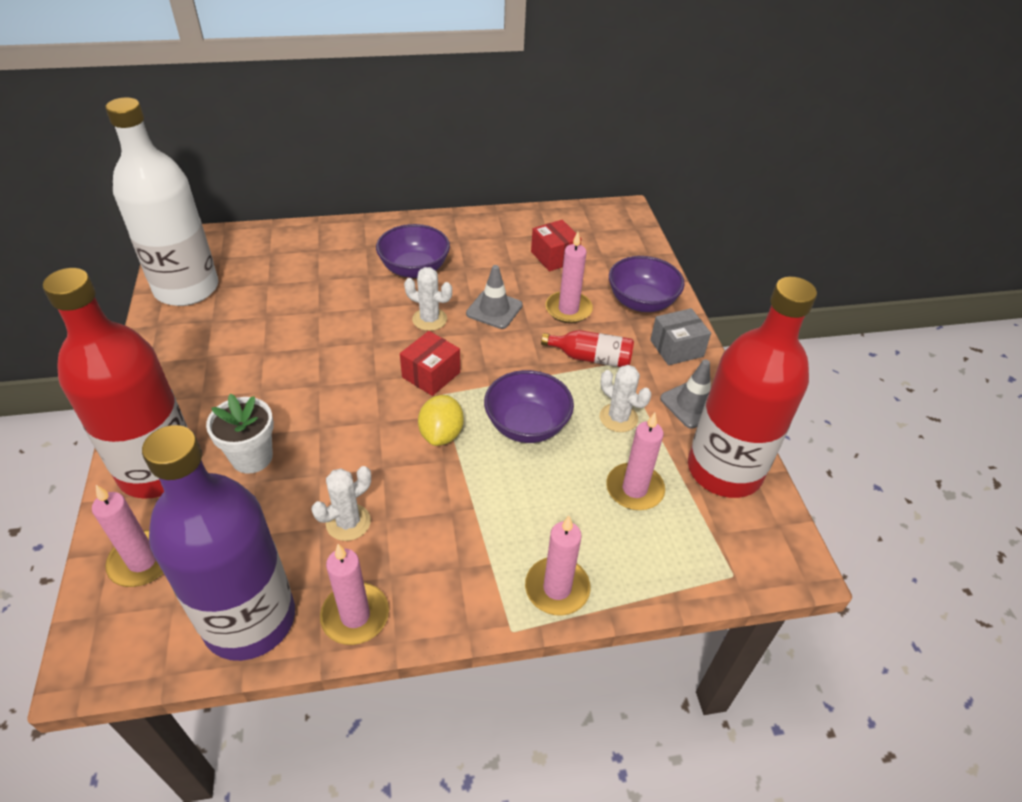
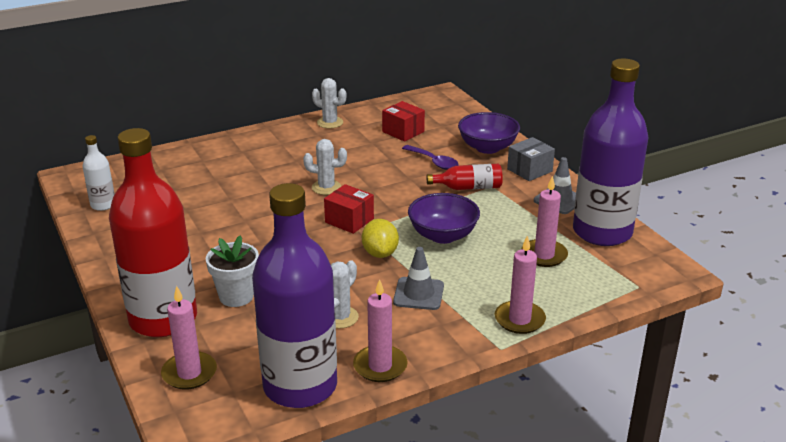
camera: 15 degrees left, 15 degrees down
(186, 288) = (103, 205): white bottle -> white bottle, size x0.44
(414, 269) = (293, 158): purple bowl -> none
(431, 375) = (349, 220): red box -> red box turned 75 degrees counterclockwise
(494, 309) = (375, 172): grey traffic cone -> grey traffic cone (418, 294)
(568, 309) = (433, 162): pink candle -> purple spoon
(618, 418) = (509, 218): white cactus -> white cactus (330, 122)
(724, 470) = (602, 232): red bottle -> purple bottle

